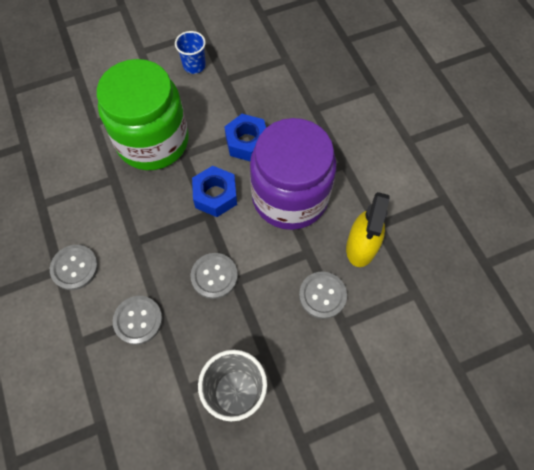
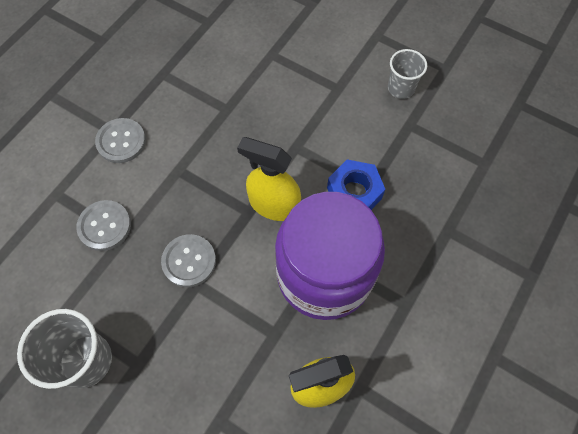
camera: 55 degrees right, 0 degrees up
(153, 141) = (289, 112): green jar -> none
(194, 65) = (401, 88): blue cup -> grey cup
(215, 195) = (274, 204): blue nut -> yellow spray bottle
(322, 295) = (237, 379): grey button -> none

